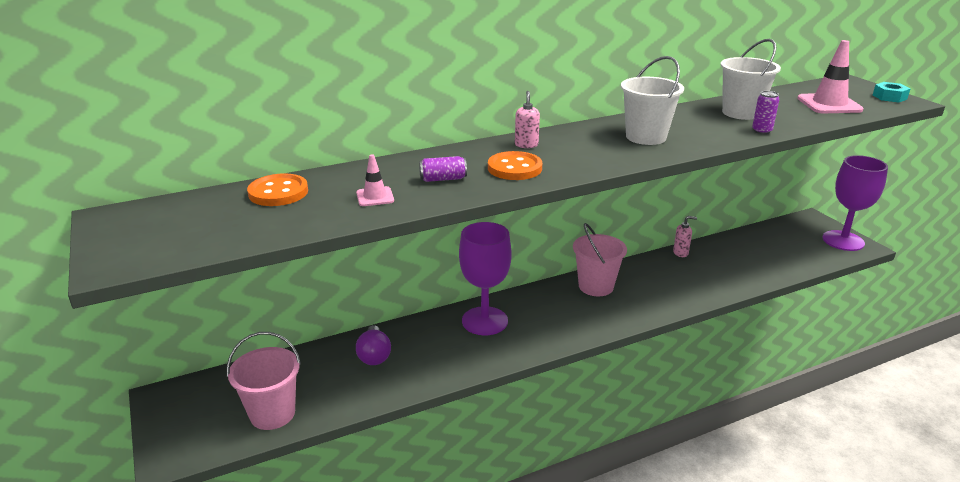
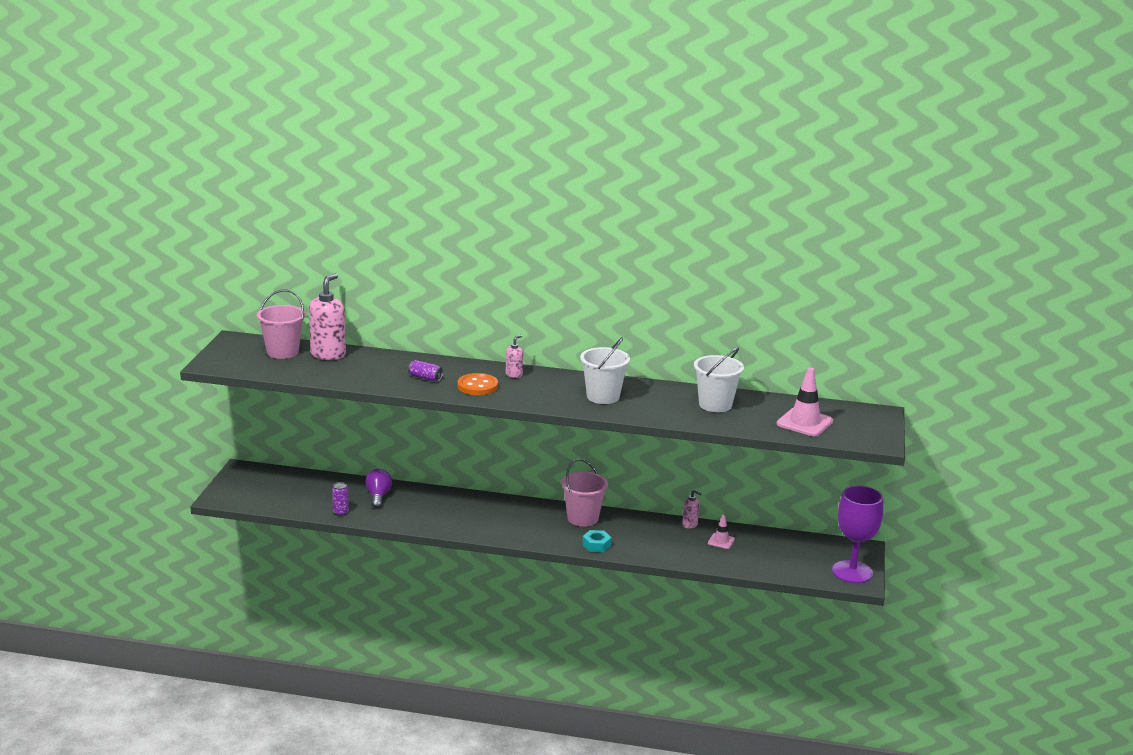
camera: 35 degrees right, 5 degrees down
(272, 414) = (288, 501): pink bucket -> pink bucket (282, 352)
(278, 192) = (328, 354): orange button -> pink soap dispenser
(374, 355) = (378, 496): purple light bulb -> purple light bulb turned 150 degrees clockwise
(375, 197) = (372, 375): pink traffic cone -> pink traffic cone (721, 541)
(484, 321) = (472, 506): purple goblet -> none
(761, 131) = (695, 421): purple can -> purple can (340, 512)
(889, 97) = (875, 435): turquoise nut -> turquoise nut (596, 545)

